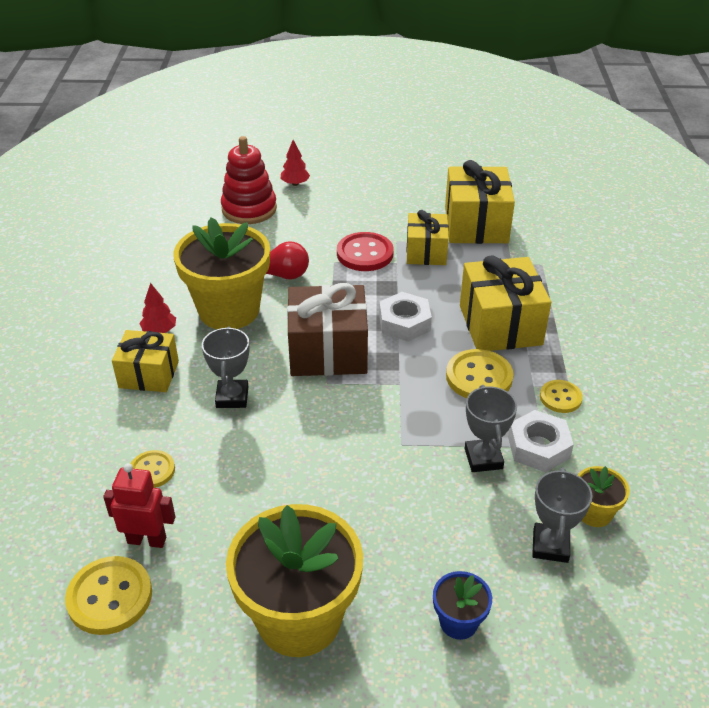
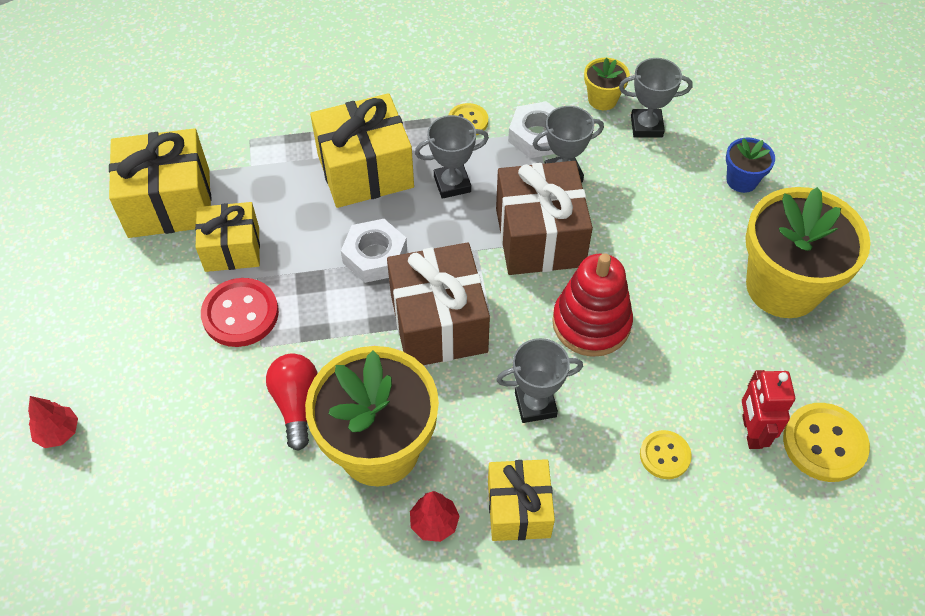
camera: 100 degrees left, 15 degrees up
(249, 209) = (132, 482): red stacking toy -> red stacking toy (591, 323)
(405, 428) = (540, 237): none -> brown gift
(479, 377) = (452, 184): yellow button -> grey trophy

